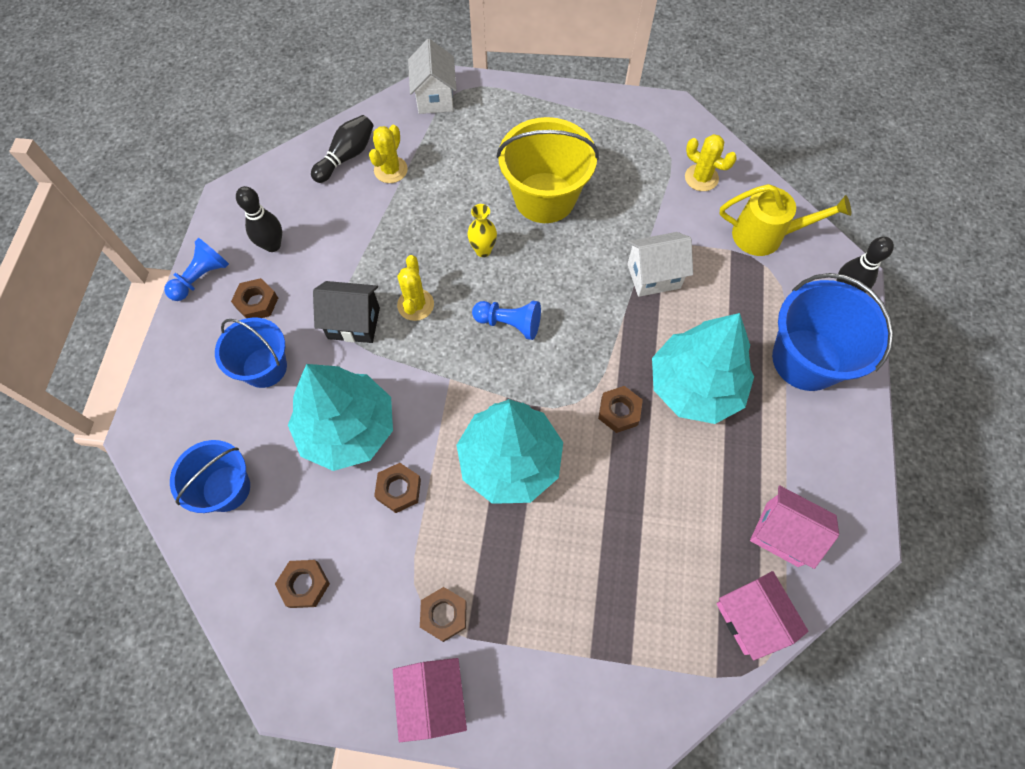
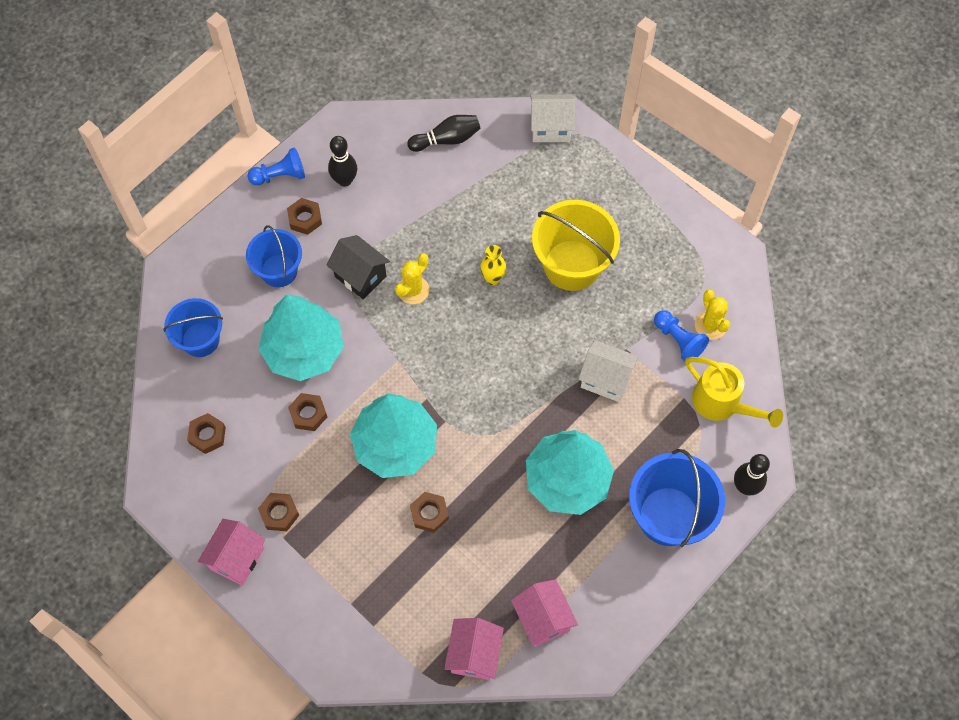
camera: 35 degrees right, 0 degrees up
(390, 170) = (472, 171): yellow cactus -> none
(435, 97) = (550, 128): white house -> white house turned 60 degrees clockwise
(509, 323) = (469, 347): blue pawn -> blue pawn (678, 340)
(619, 411) = (497, 461): brown nut -> brown nut (429, 514)

